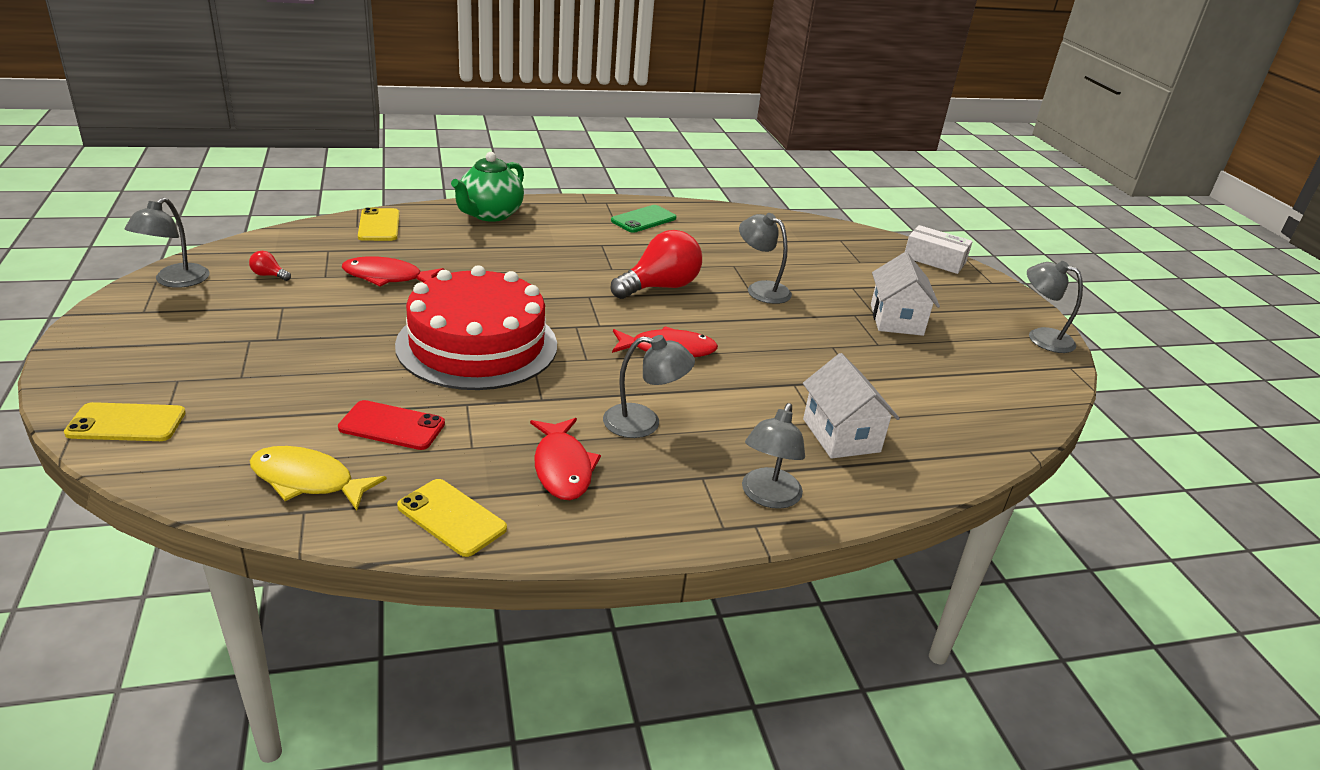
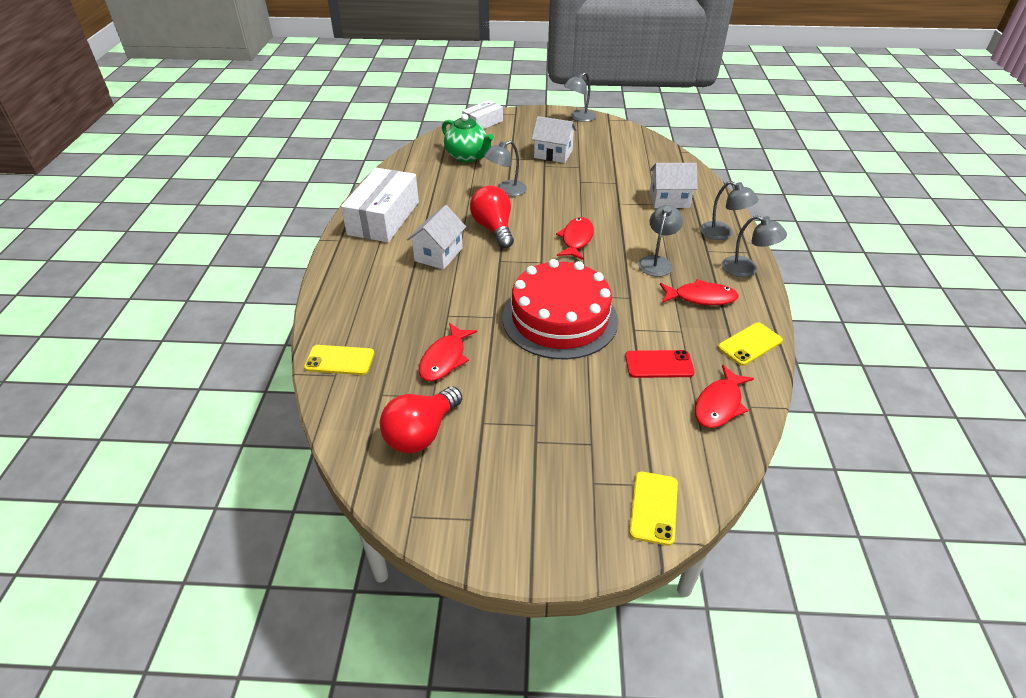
camera: 70 degrees left, 10 degrees up
(175, 281) = (416, 500): grey lamp -> grey lamp (747, 269)
(269, 275) = (421, 433): red light bulb -> red light bulb, size x2.45
(308, 481) = (719, 404): yellow fish -> red fish
(392, 426) = (659, 364): red phone -> red phone turned 60 degrees clockwise
(490, 214) = (343, 293): green teapot -> green teapot (467, 156)
(584, 257) = (438, 254): none -> white house
(643, 219) = (383, 218): green phone -> white box

